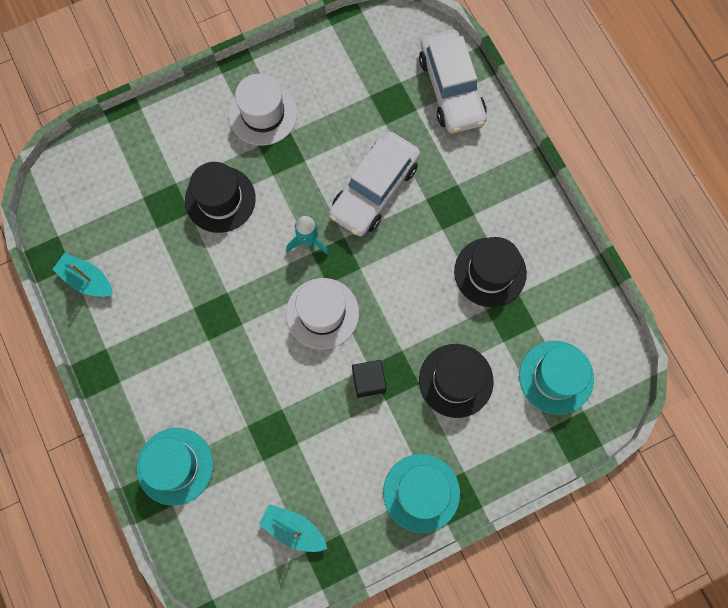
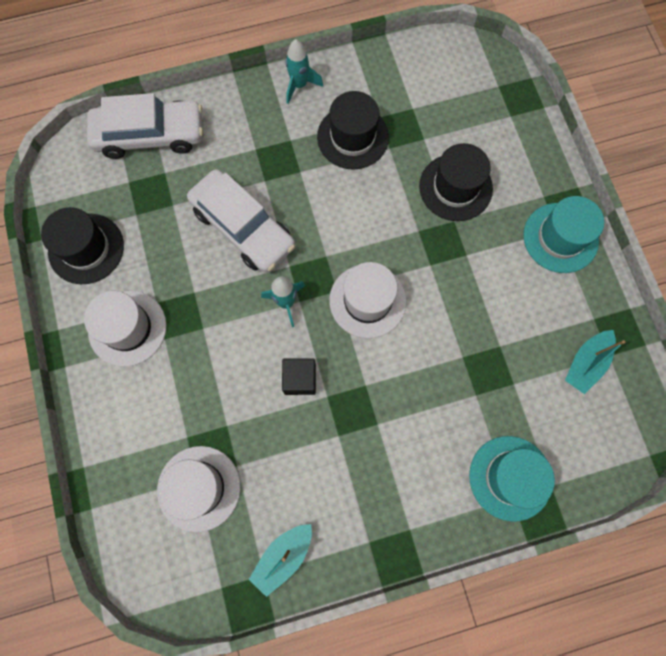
camera: 80 degrees left, 0 degrees up
(134, 201) = (199, 488): none -> white hat
(220, 199) = (218, 389): black hat -> black hat (86, 248)
(368, 381) = (445, 267): black cube -> black cube (300, 379)
(536, 211) = (299, 85): none -> turquoise rocket
(556, 377) = (464, 101): turquoise hat -> none

